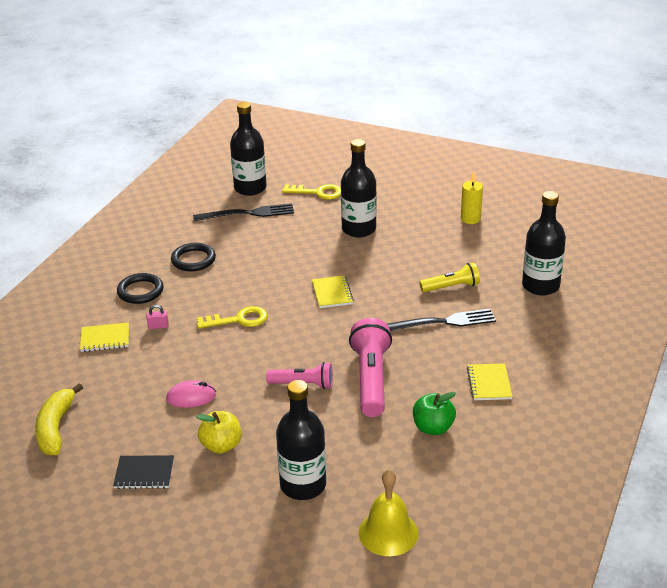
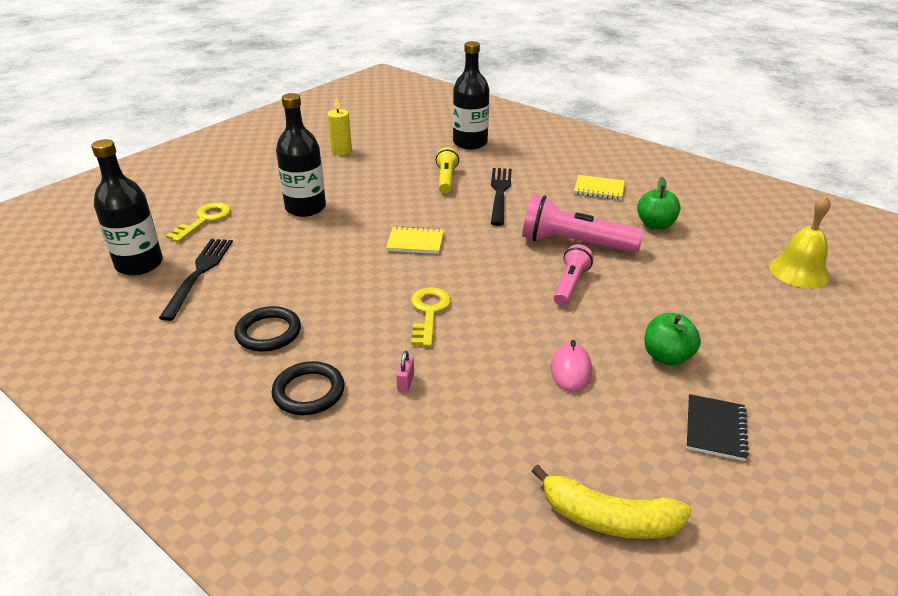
camera: 75 degrees left, 0 degrees up
(105, 339) = (408, 442): yellow notebook -> none
(221, 445) = (667, 356): yellow apple -> green apple
(303, 485) = (735, 309): black bottle -> none

